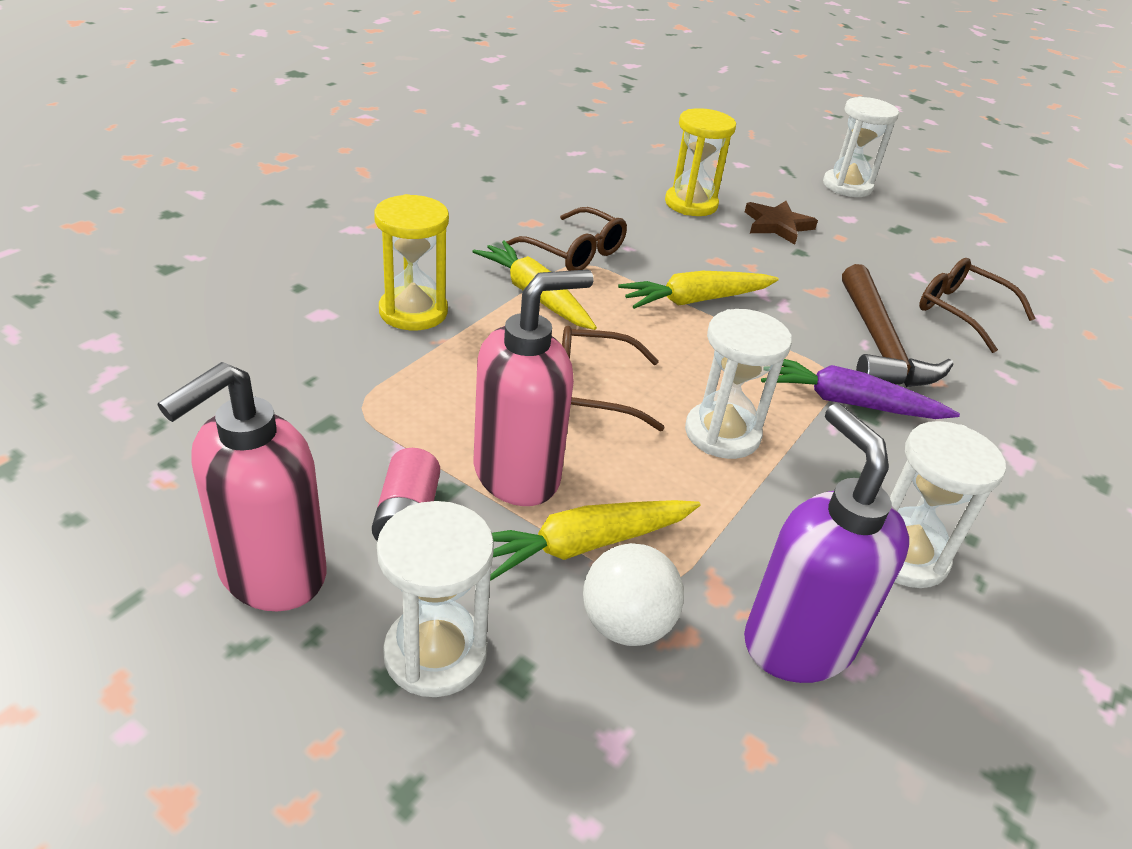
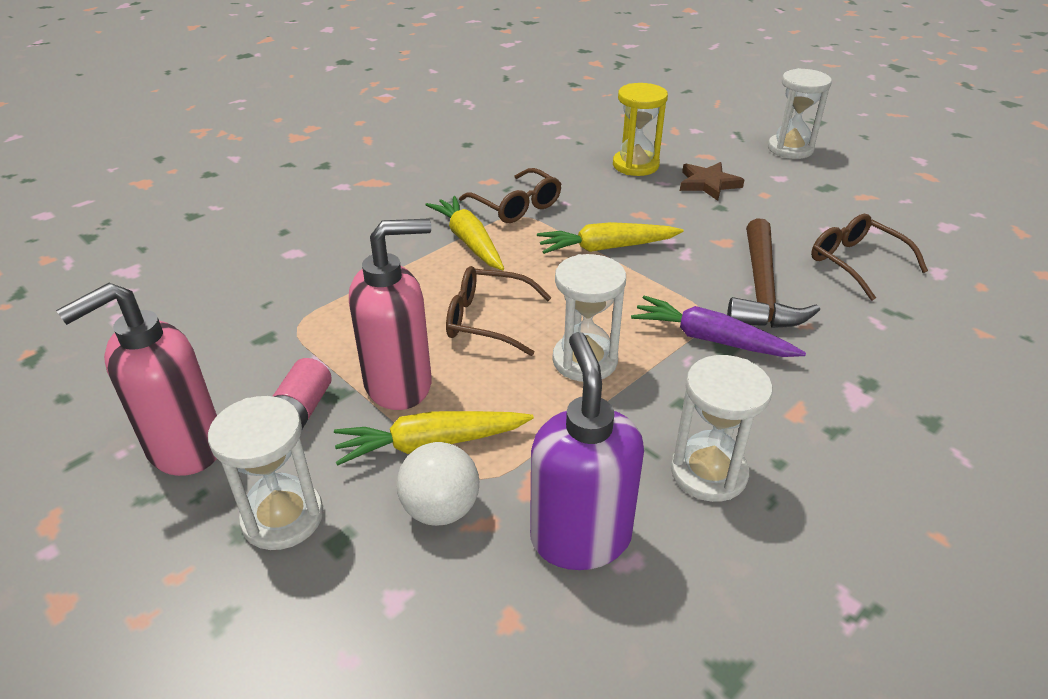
camera: 15 degrees right, 0 degrees up
(413, 312) = (365, 252): yellow hourglass -> none

